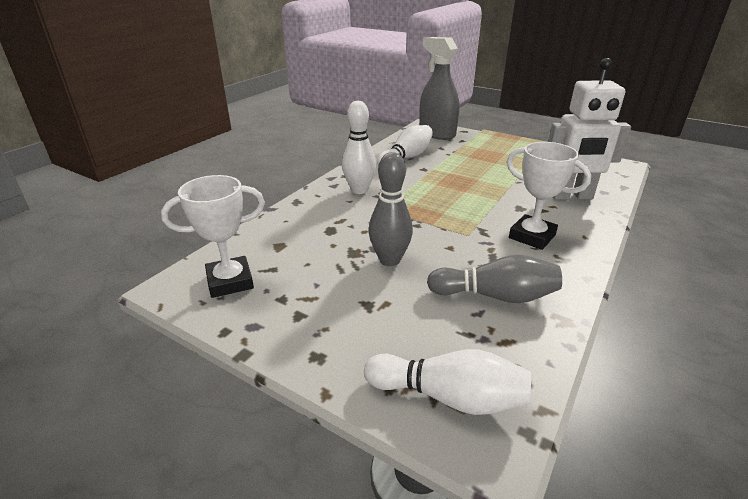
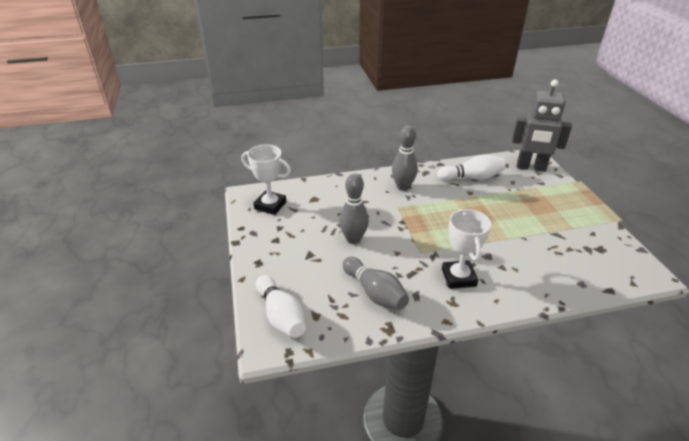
camera: 45 degrees right, 5 degrees up
(359, 190) = (403, 187): white bowling pin -> grey bowling pin
(437, 133) = (531, 167): grey spray bottle -> grey robot
(571, 196) = (544, 271): white robot -> none

